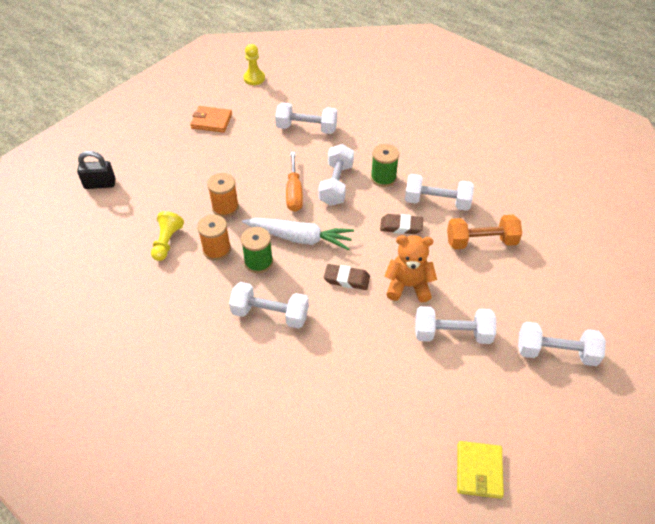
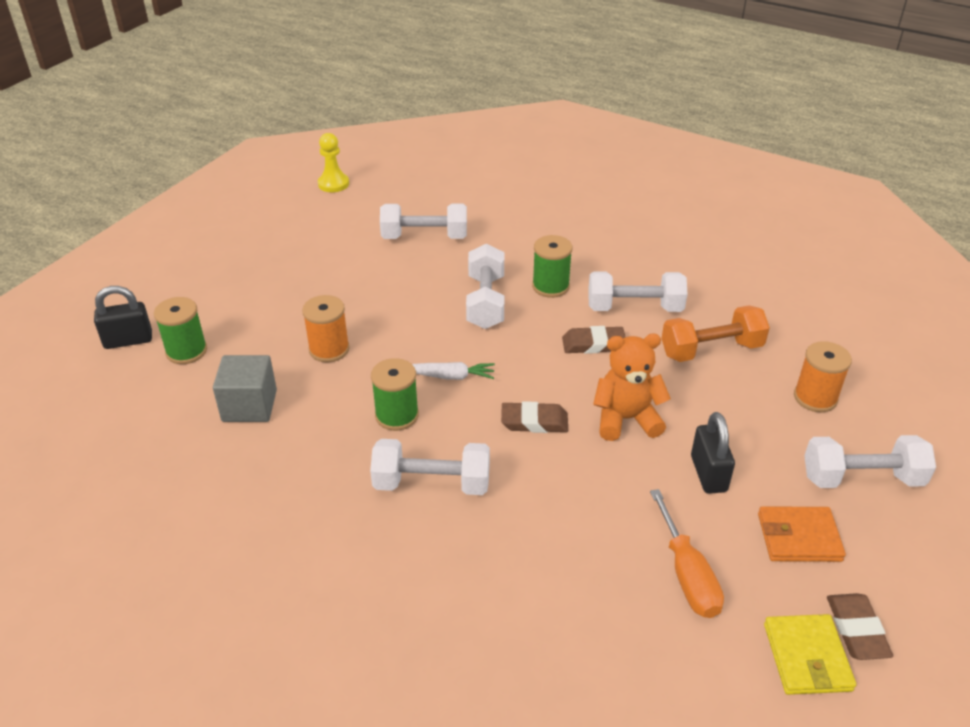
camera: 10 degrees left, 10 degrees down
(135, 197) = (186, 351): none -> green spool
(167, 242) = (249, 405): yellow pawn -> grey cube
(211, 121) = (283, 242): orange wallet -> orange wallet (799, 537)
(217, 249) = (329, 406): orange spool -> orange spool (815, 398)
(294, 192) = (427, 319): orange screwdriver -> orange screwdriver (687, 574)
(299, 238) = (450, 376): white carrot -> white carrot, size x0.56
(452, 334) = (708, 474): white dumbbell -> black padlock
(517, 458) = (856, 630): none -> brown eraser

